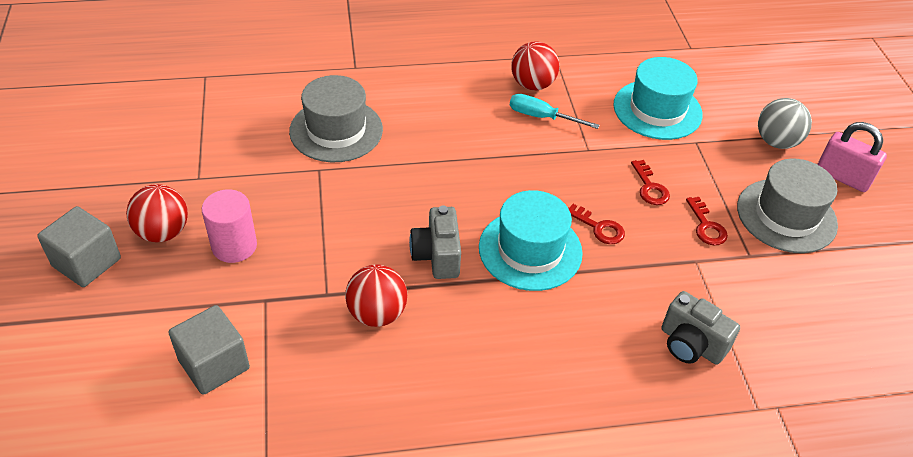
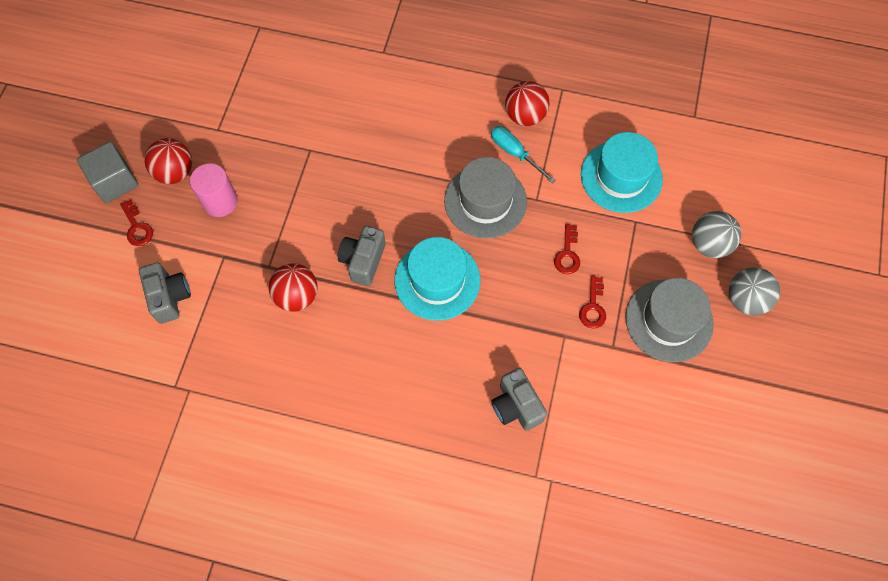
camera: 25 degrees right, 20 degrees up
(214, 364) = (170, 297): grey cube -> grey camera
(336, 130) = (339, 115): grey hat -> grey hat (485, 201)
(599, 228) = (503, 278): red key -> red key (137, 227)
(842, 177) = (746, 300): pink padlock -> grey ball

